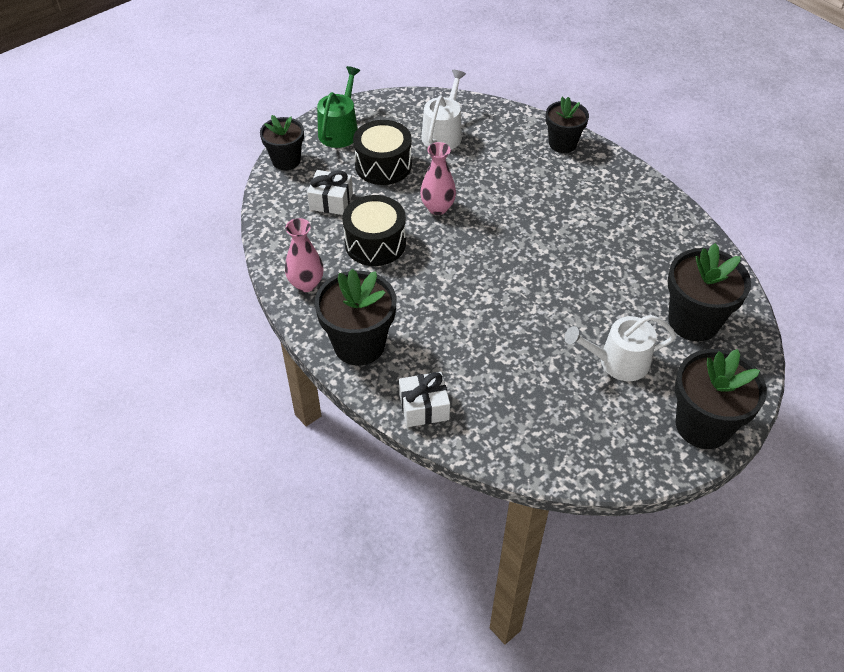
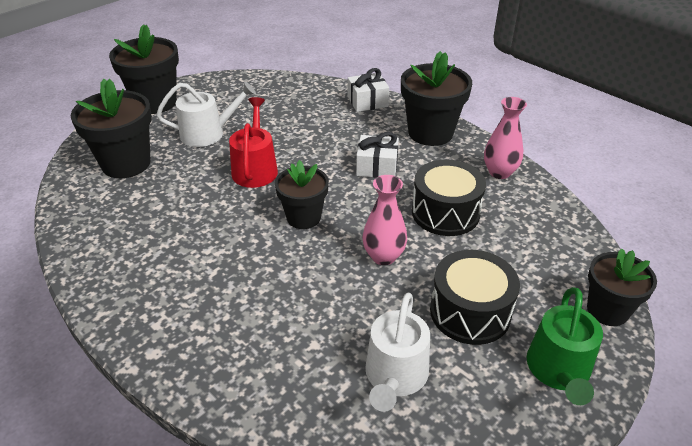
camera: 175 degrees right, 10 degrees down
(331, 201) = (516, 257): white gift -> white gift (377, 167)
(555, 305) = (255, 169): none -> red watering can
(562, 143) = (206, 370): black flower pot -> black flower pot (303, 217)

